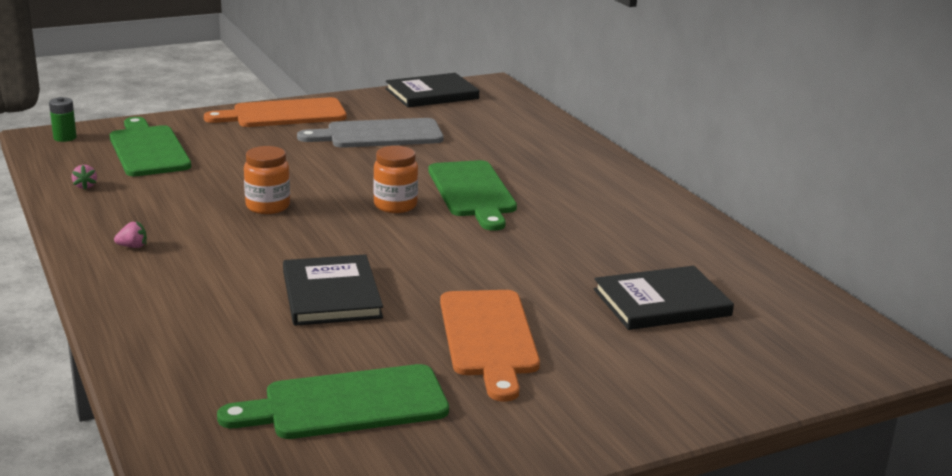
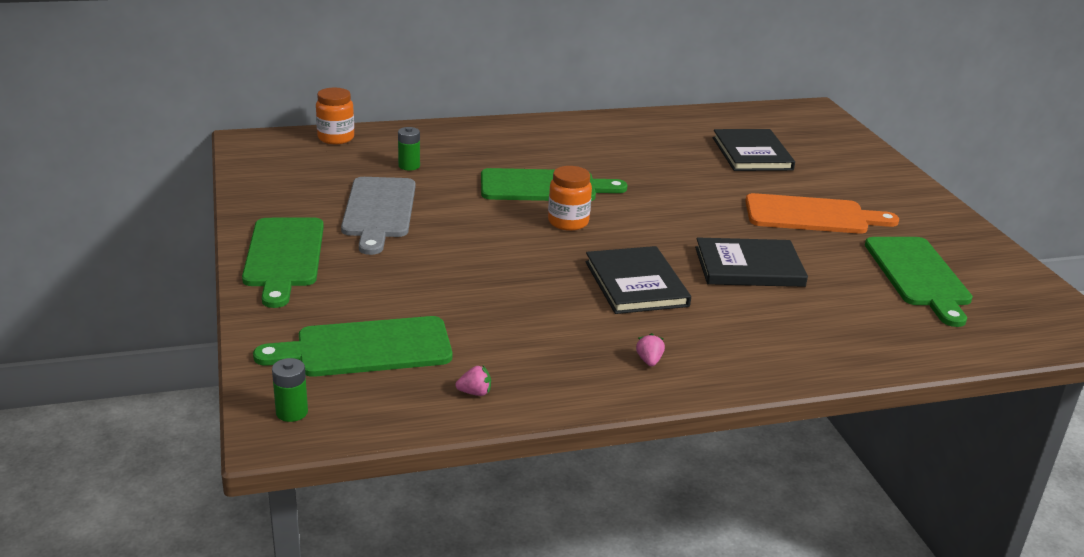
camera: 80 degrees left, 5 degrees up
(268, 206) = (558, 283): orange jar -> orange jar (336, 138)
(283, 114) = (284, 256): orange cutting board -> green cutting board
(432, 94) = (265, 171): black book -> black book (636, 284)
(480, 137) = (409, 166): none -> green battery

